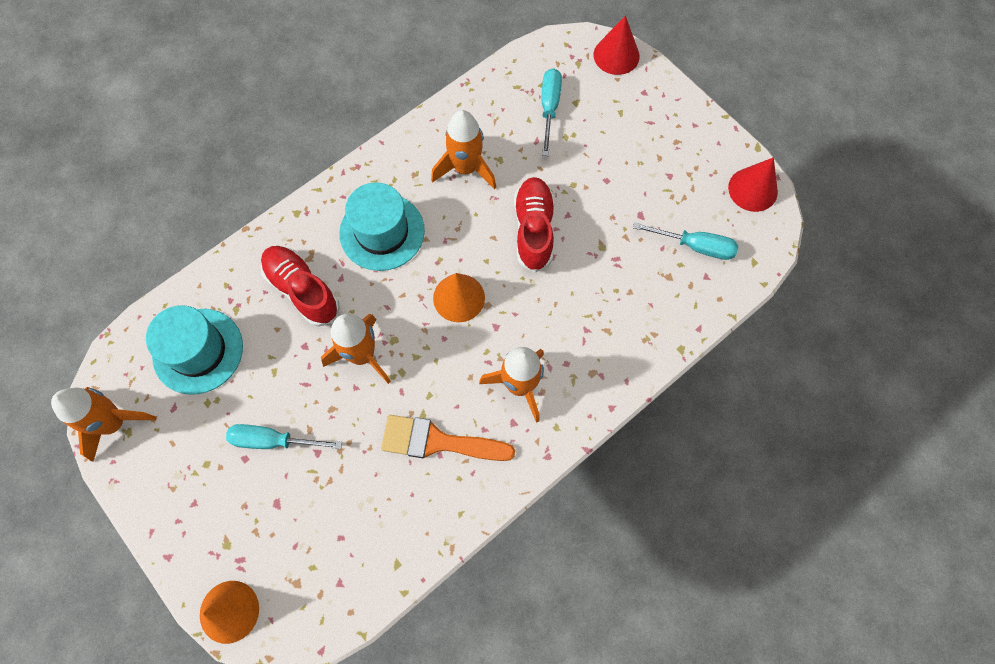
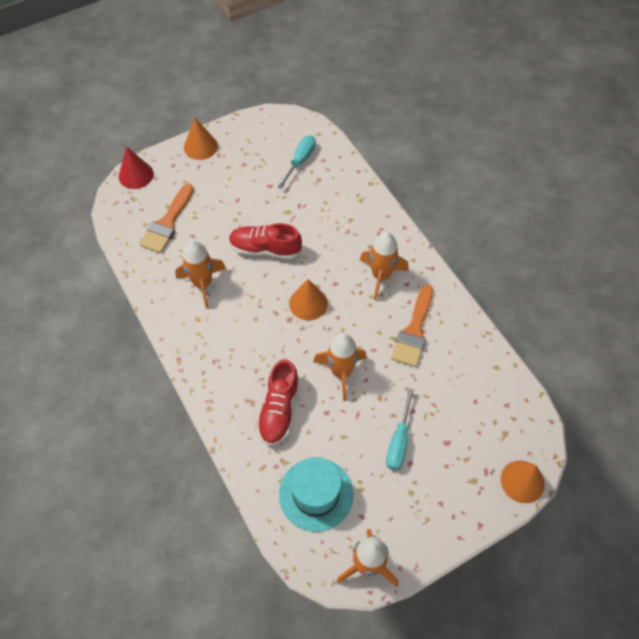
camera: 80 degrees left, 10 degrees down
(302, 290) = (279, 409): red shoe -> red shoe turned 45 degrees counterclockwise
(382, 232) = (242, 347): turquoise hat -> none
(549, 108) = (167, 223): turquoise screwdriver -> orange brush
(685, 117) = (200, 146): none -> orange cone
(753, 189) = (266, 123): red cone -> none

